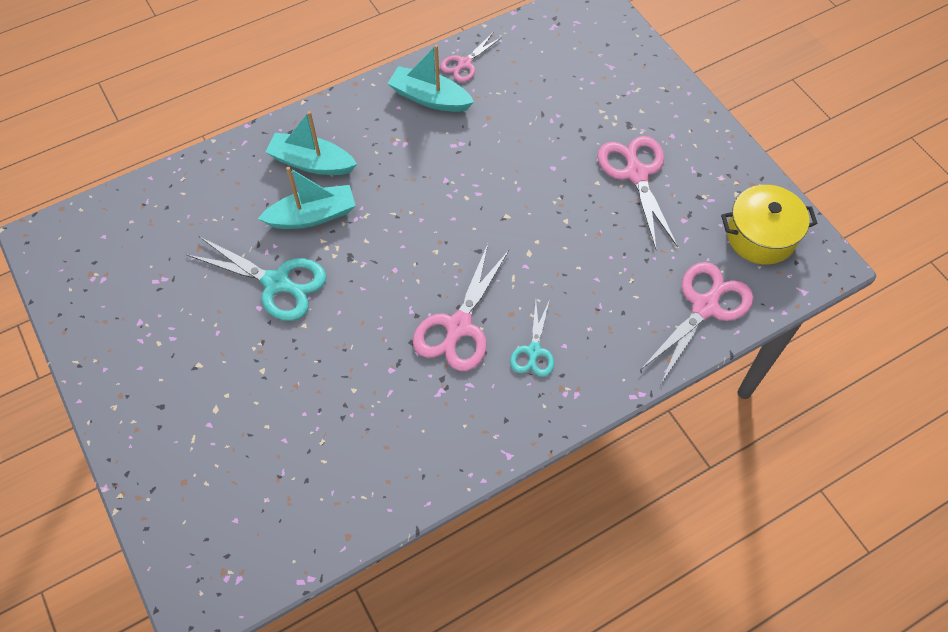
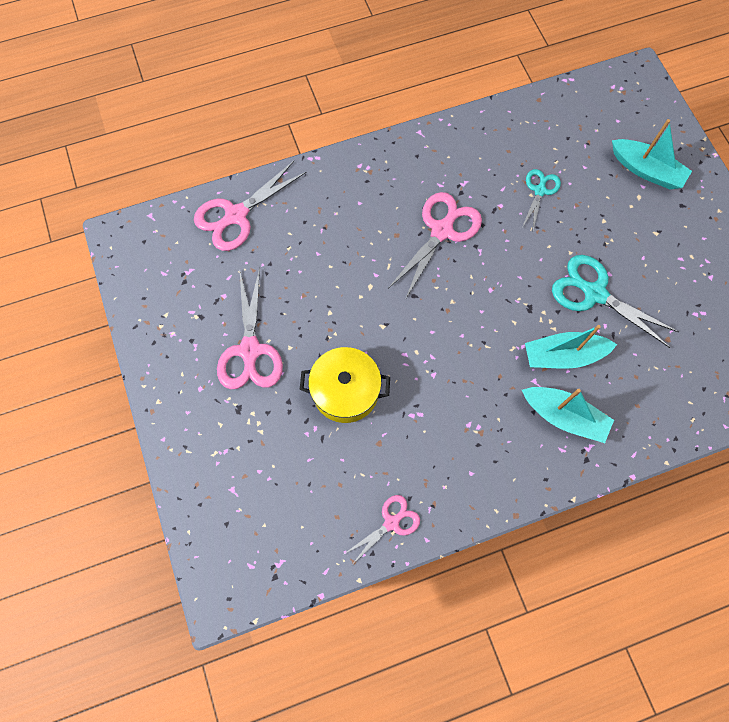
camera: 170 degrees left, 10 degrees up
(430, 98) = (436, 479): turquoise boat -> turquoise boat (646, 170)
(533, 351) = (385, 202): turquoise scissors -> turquoise scissors (540, 190)
(761, 236) = (162, 269): yellow pot -> yellow pot (345, 391)

